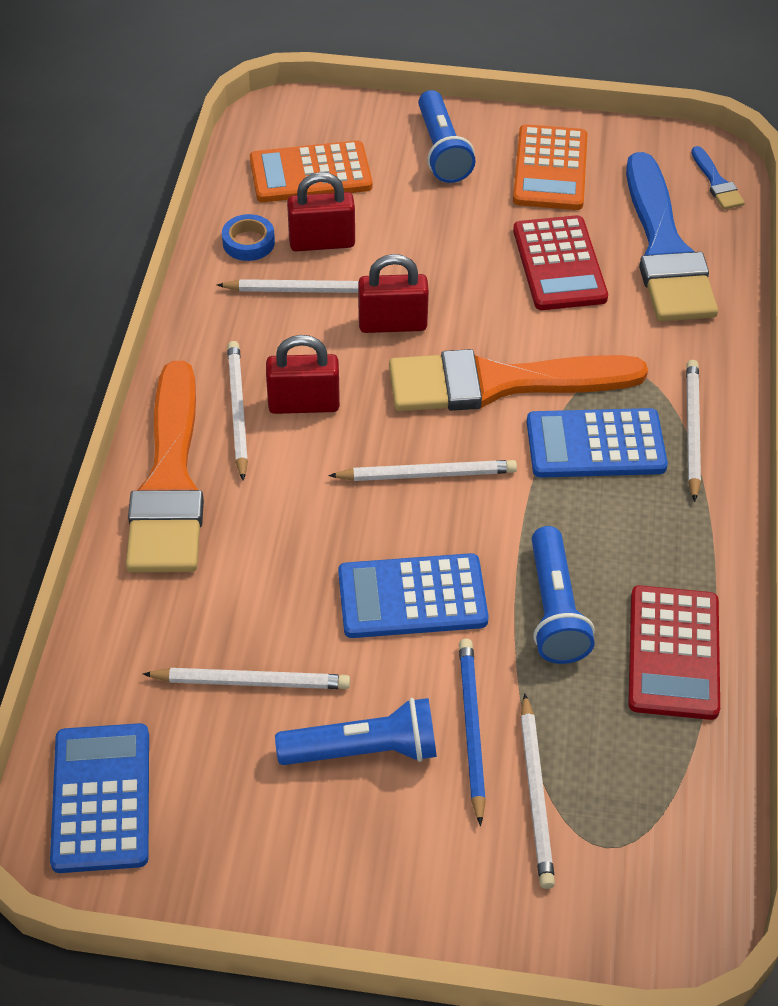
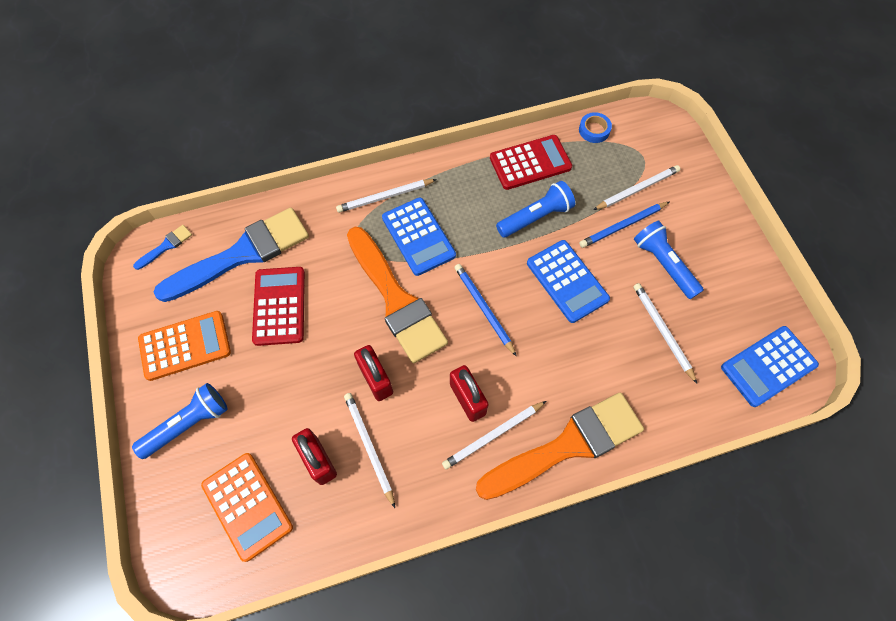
camera: 115 degrees left, 15 degrees up
(248, 242) = (339, 512): blue tape -> blue tape (594, 130)
(427, 474) = (483, 309): white pencil -> blue pencil
(559, 264) = (279, 306): red calculator -> red calculator turned 60 degrees counterclockwise

